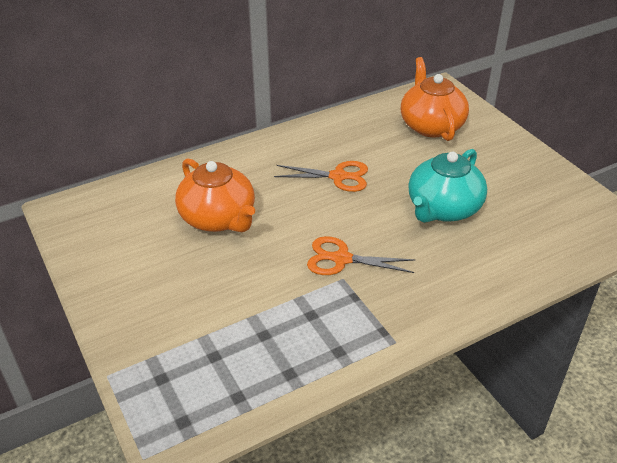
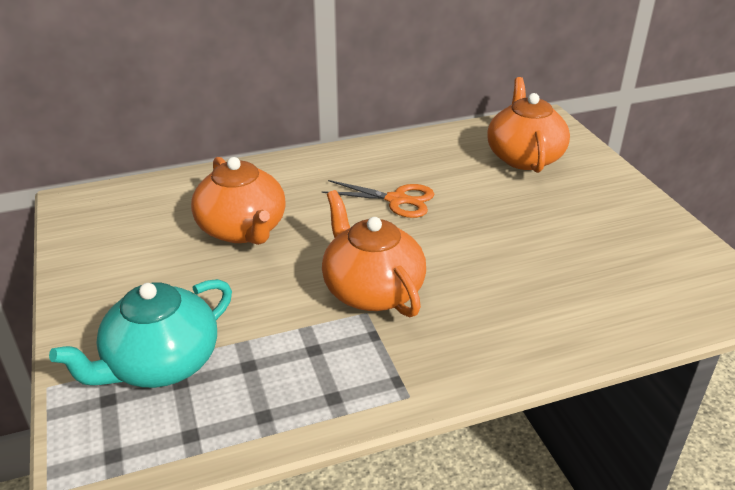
camera: 10 degrees right, 5 degrees down
(342, 259) = (372, 290): orange scissors -> orange teapot
(443, 209) = (514, 248): turquoise teapot -> turquoise teapot (161, 364)

